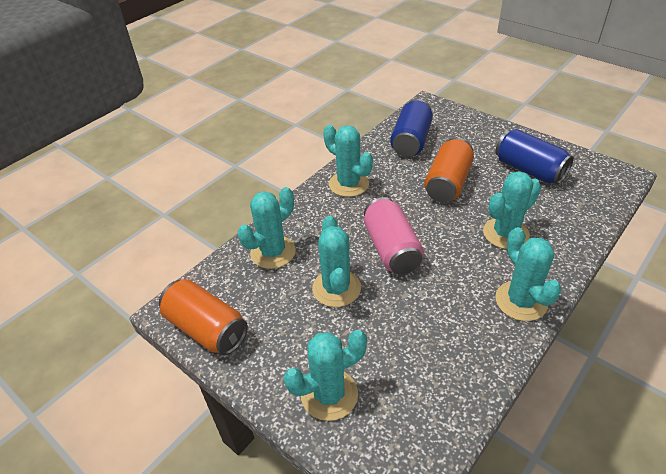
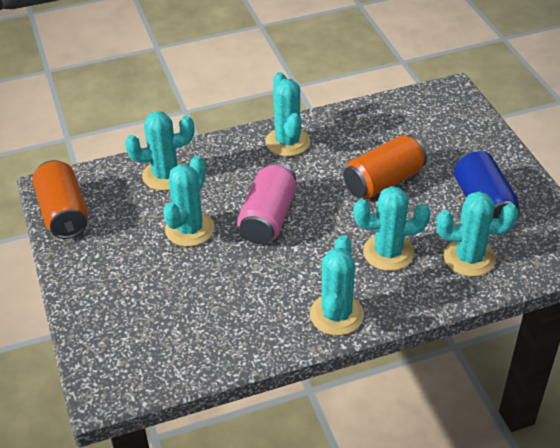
camera: 30 degrees right, 0 degrees up
(329, 394) = (110, 305): turquoise cactus -> turquoise cactus (469, 258)
(411, 141) = (392, 124): blue can -> none

